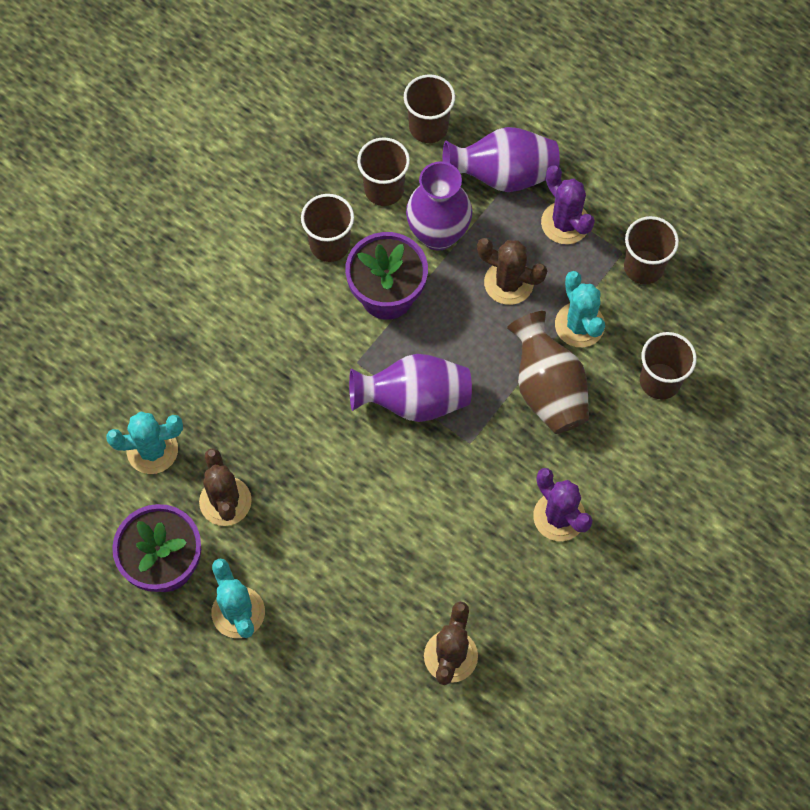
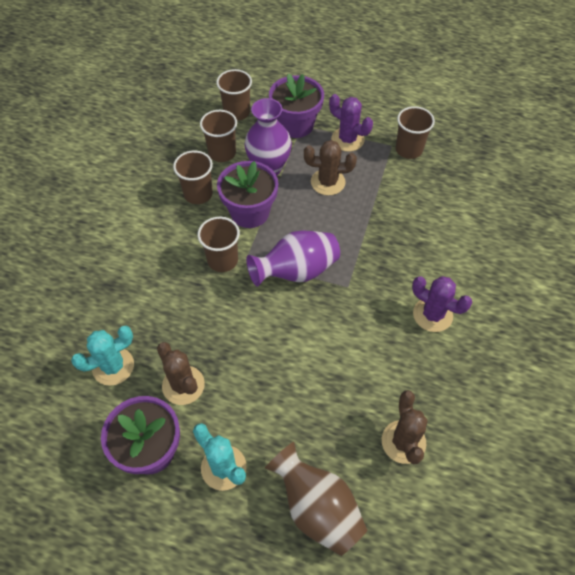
camera: 20 degrees left, 10 degrees down
(502, 175) = (296, 125): purple vase -> purple flower pot
(547, 389) = (384, 236): brown vase -> brown vase (317, 508)
(579, 325) = (385, 193): turquoise cactus -> none
(660, 381) = (454, 210): brown cup -> brown cup (222, 260)

